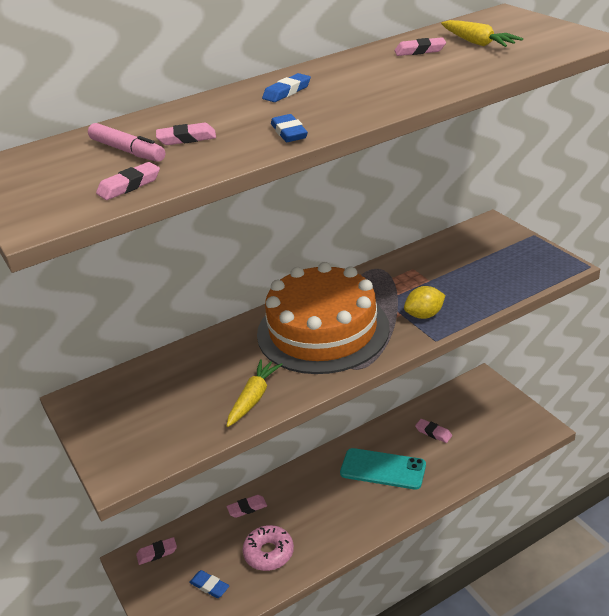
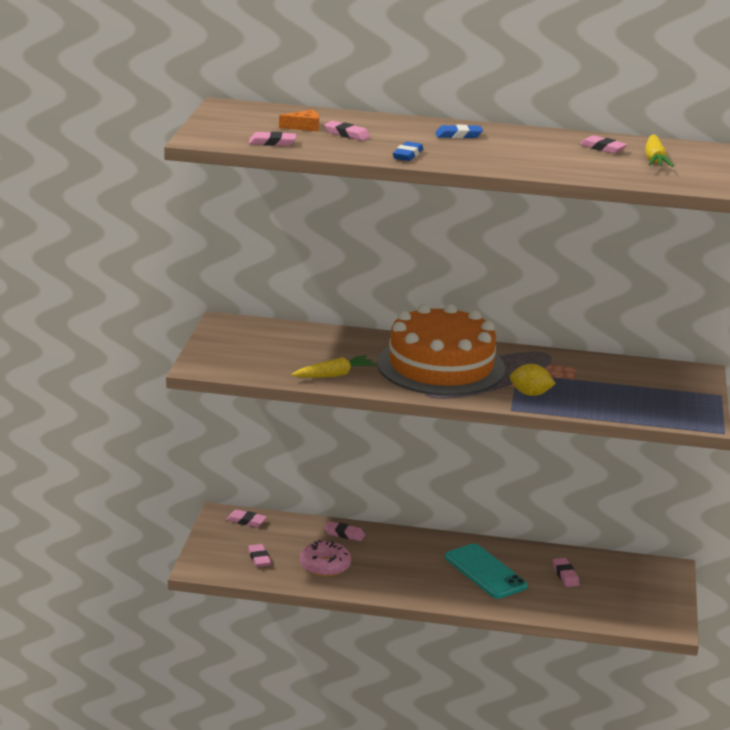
camera: 35 degrees right, 10 degrees down
(127, 151) = (304, 127): pink marker -> orange cheese
(209, 586) = (259, 558): blue eraser -> pink eraser

